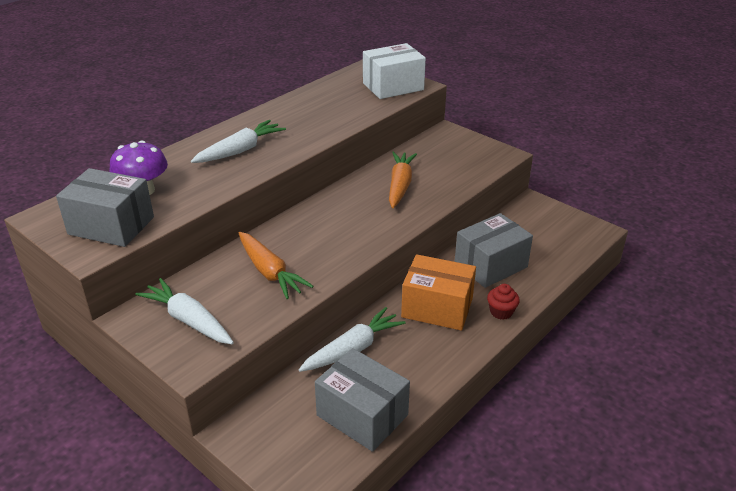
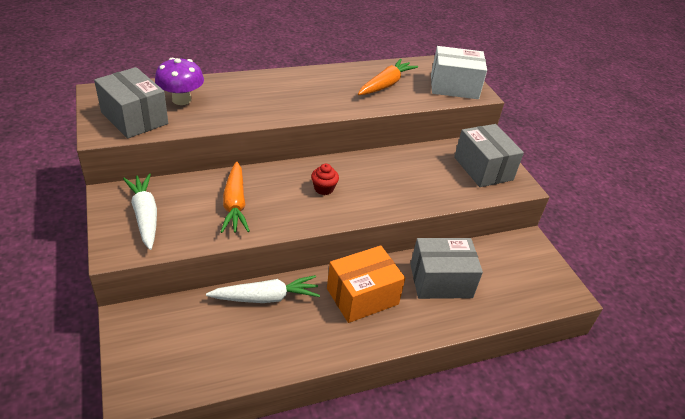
camera: 25 degrees right, 5 degrees up
(240, 150) = (280, 95): white carrot -> none
(362, 415) = (225, 356): grey box -> grey box (483, 168)
(400, 185) = (402, 176): orange carrot -> orange carrot (386, 84)
(437, 308) = (362, 296): orange box -> orange box turned 75 degrees counterclockwise
(501, 312) = (414, 327): red cupcake -> red cupcake (324, 188)

